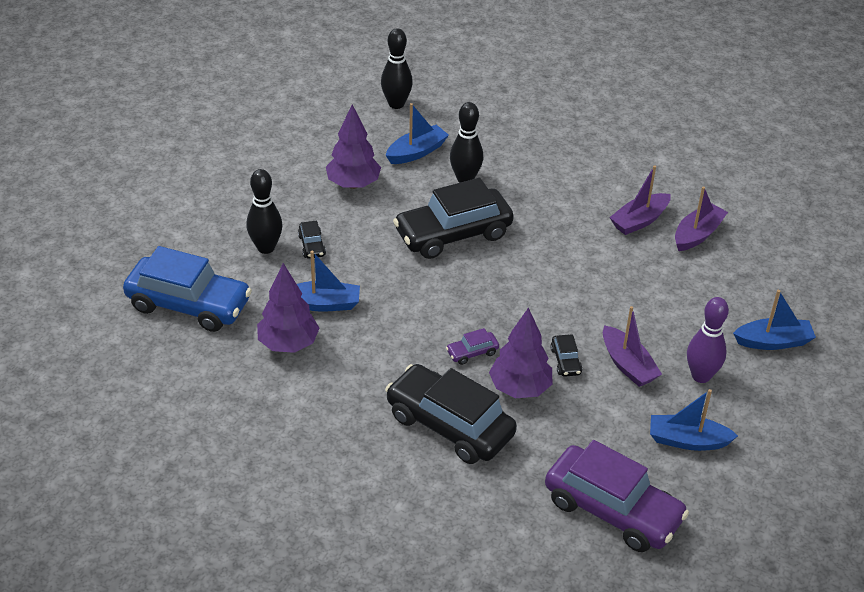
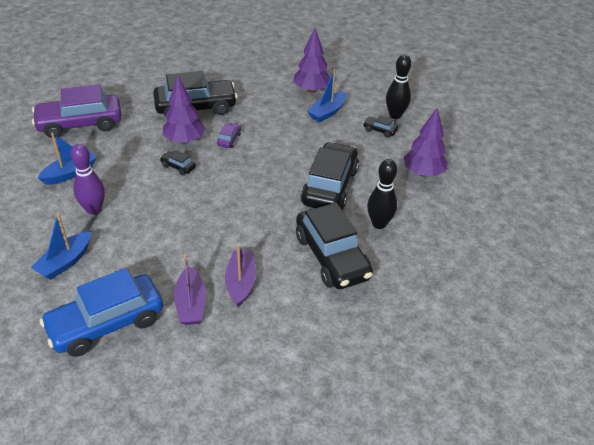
camera: 130 degrees right, 0 degrees up
(189, 304) = (375, 76): blue car -> blue car (106, 323)
(396, 104) = (503, 241): black bowling pin -> none
(416, 152) = (432, 218): blue boat -> none
(542, 186) = (332, 257): none -> black car
(627, 365) = (142, 187): purple boat -> none

